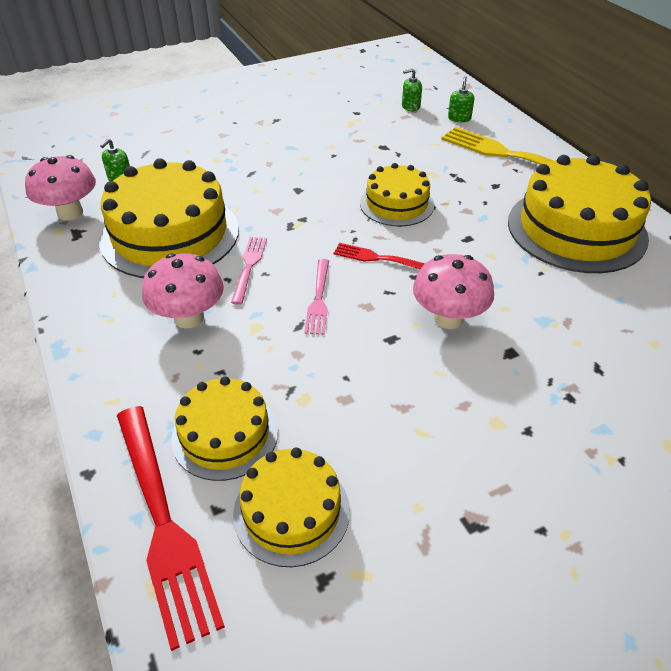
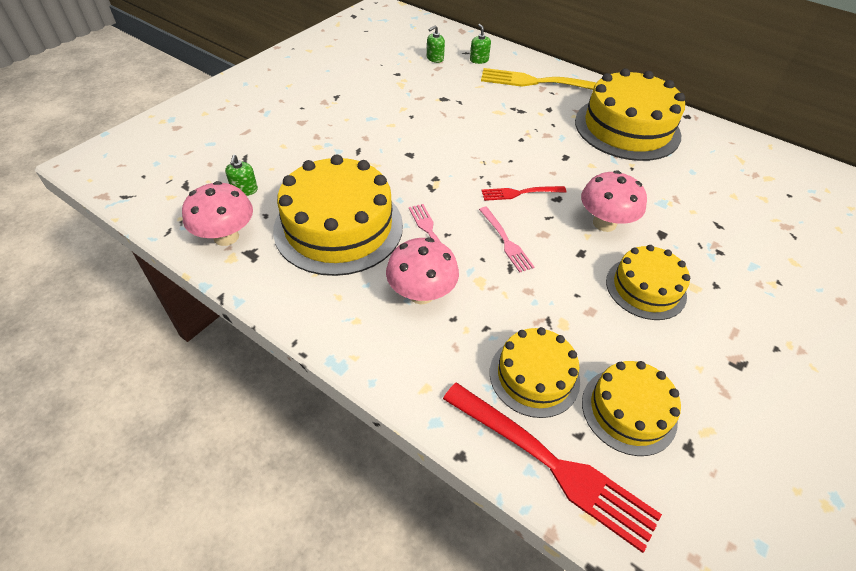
camera: 30 degrees left, 5 degrees up
(396, 204) = (494, 144): yellow cake -> yellow cake (645, 288)

